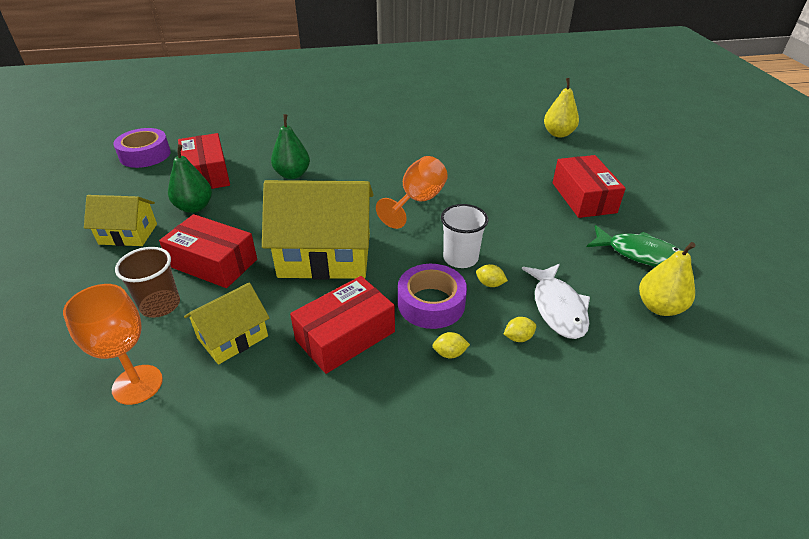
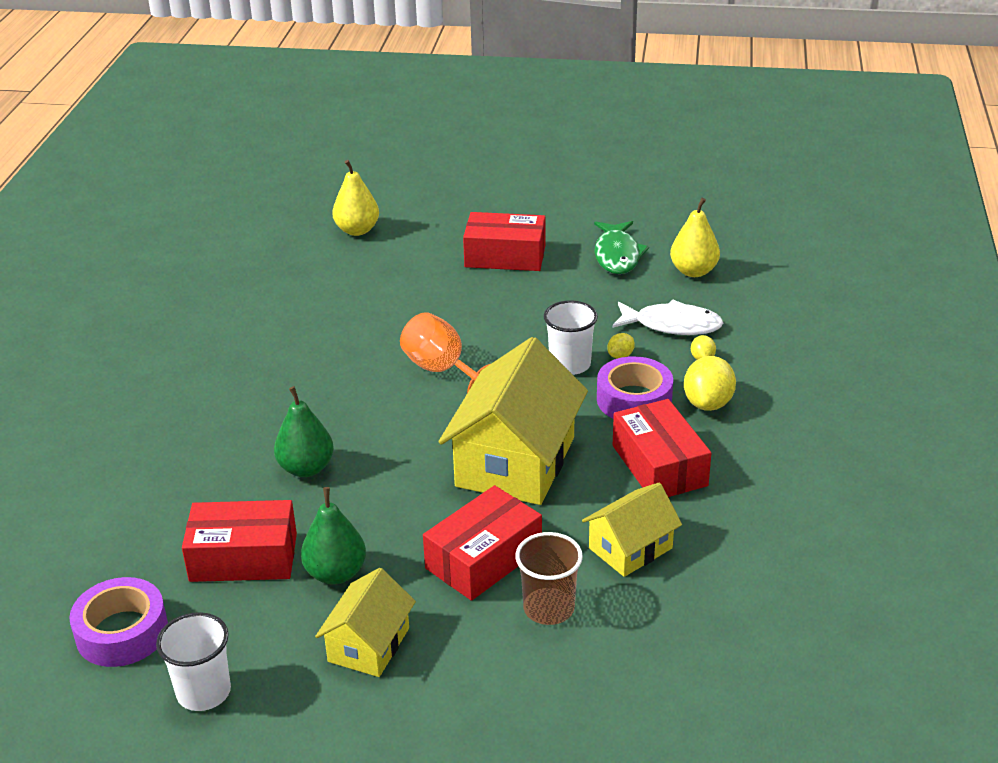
camera: 70 degrees left, 5 degrees down
(95, 188) = (204, 692): none -> white cup
(137, 384) = (678, 625): orange goblet -> none
(232, 337) = (630, 548): yellow house -> yellow house turned 75 degrees clockwise
(449, 353) = (708, 403): yellow lemon -> yellow lemon, size x1.95
(640, 254) = (617, 255): green fish -> green fish turned 135 degrees clockwise

